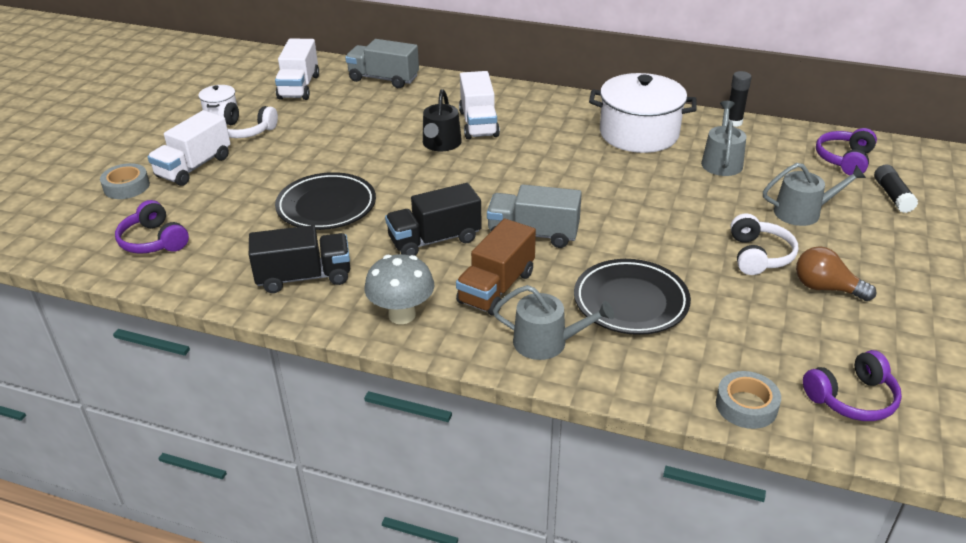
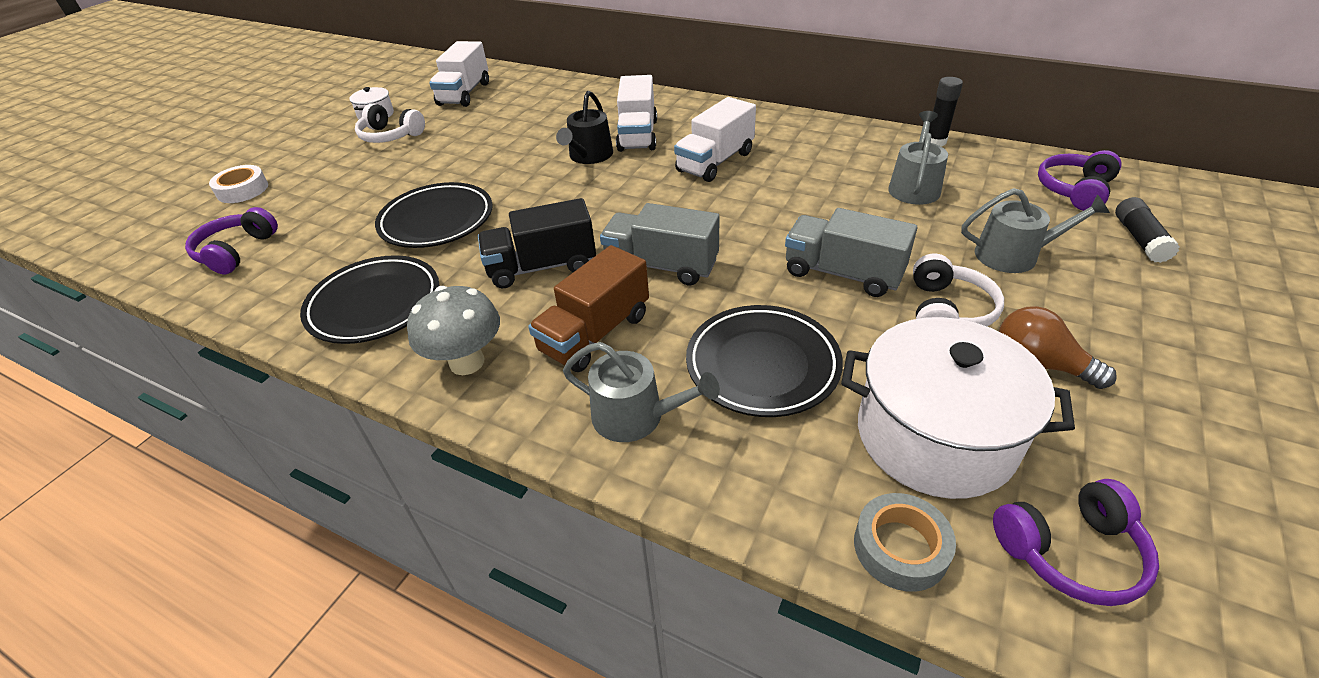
camera: 10 degrees right, 5 degrees up
(126, 186) = (242, 190): grey tape -> white tape
(154, 241) = (236, 251): purple headphones -> purple headphones turned 45 degrees clockwise
(194, 167) = (320, 171): white truck -> white truck (715, 162)
(304, 277) = (375, 304): black truck -> black plate
(383, 79) = (553, 87): grey truck -> grey truck (843, 273)
(639, 134) = (818, 151): white pot -> white pot (934, 436)

